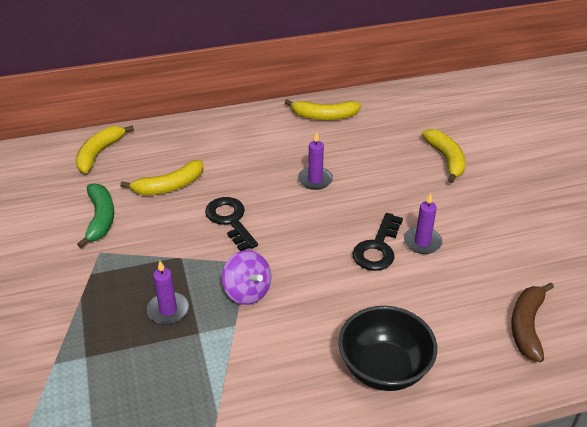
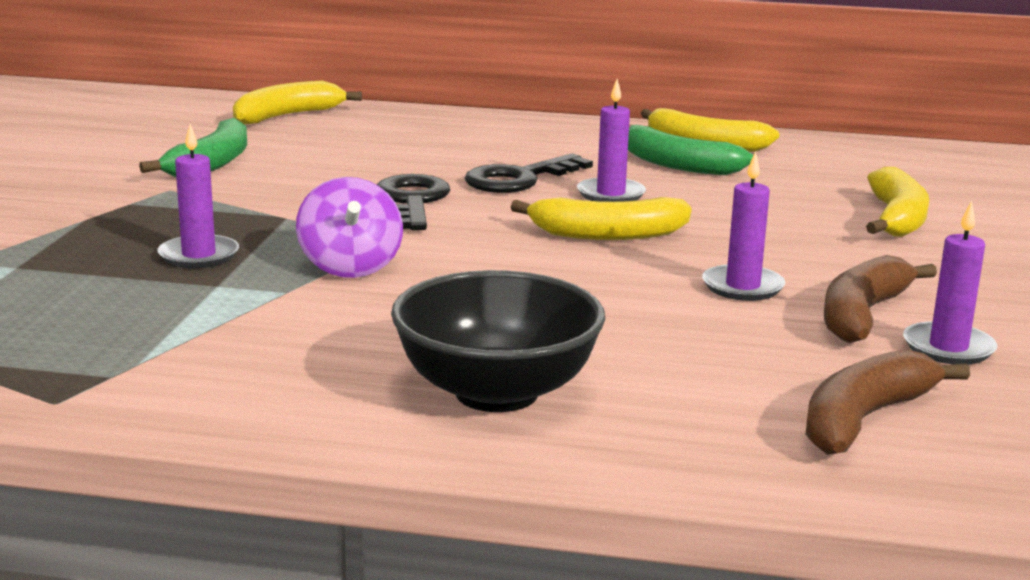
camera: 25 degrees right, 20 degrees down
(169, 186) = (355, 158): yellow banana -> yellow banana (607, 234)
(325, 141) = (676, 165): none -> green banana
(378, 248) = (645, 275): black key -> black key (519, 179)
(480, 246) = (862, 315): none -> brown banana
(525, 260) = (948, 348): none -> purple candle

